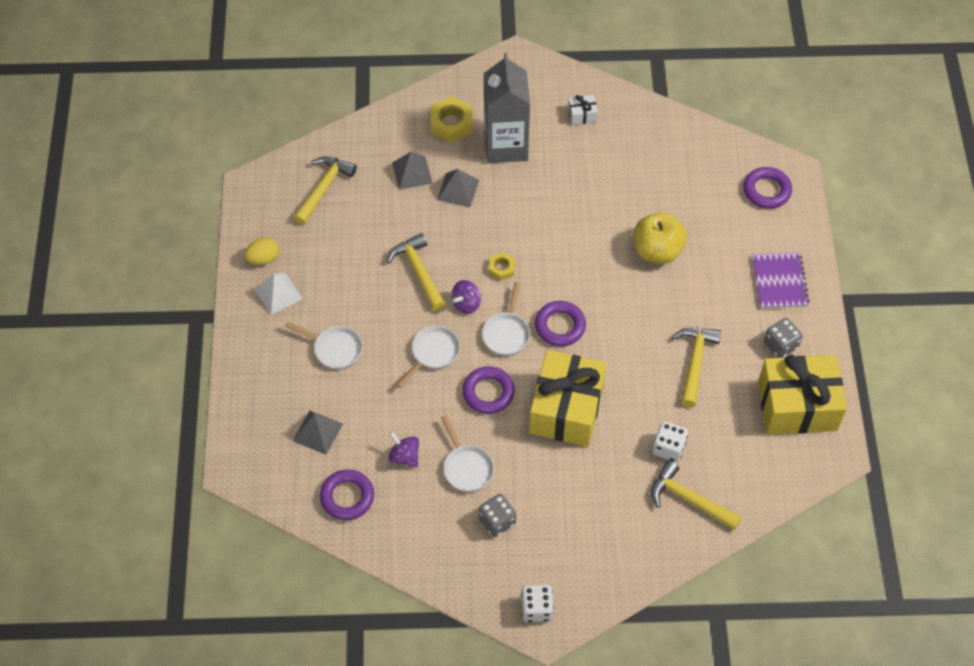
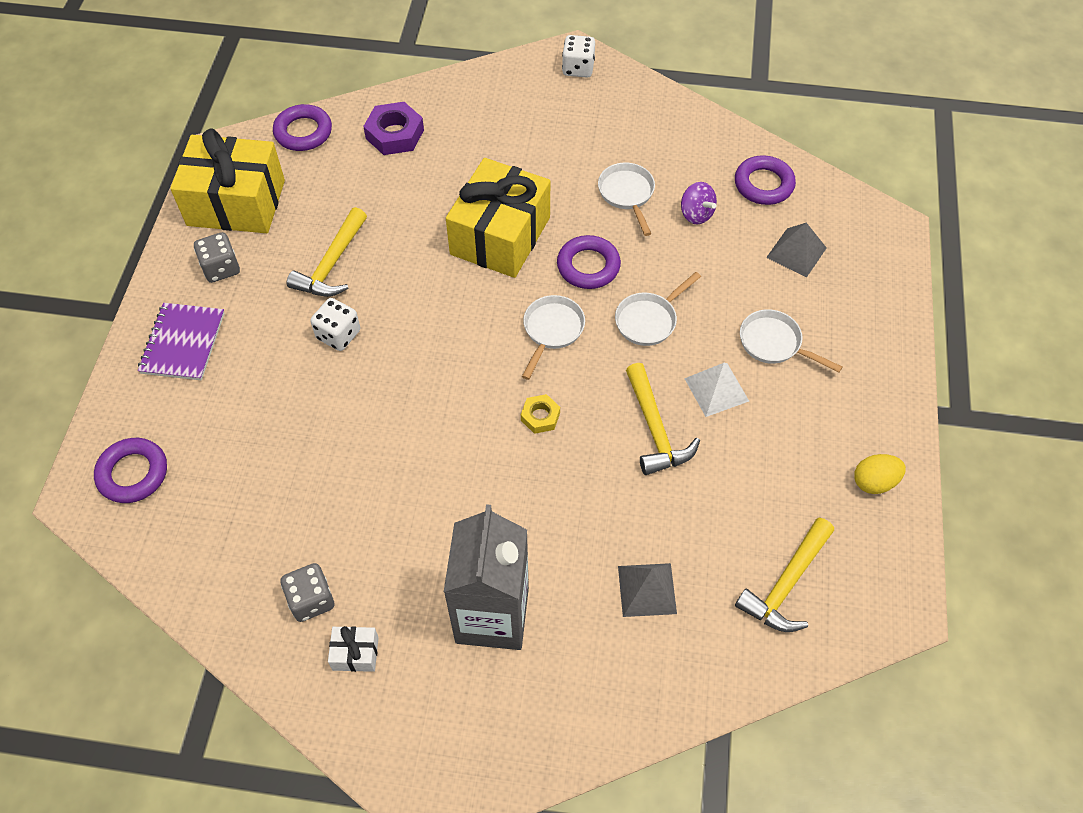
camera: 170 degrees left, 0 degrees up
(278, 293) = (850, 428): white pyramid -> white pyramid (716, 389)
(451, 123) = (571, 673): yellow nut -> none
(458, 190) = (580, 548): grey pyramid -> none
(466, 304) = (597, 375): purple spinning top -> none
(497, 521) = (603, 142): grey dice -> grey dice (311, 600)
(560, 326) = (482, 329): purple ring -> purple ring (303, 132)
(657, 250) = (322, 409): yellow apple -> none
(668, 448) = (398, 182): white dice -> white dice (338, 335)
(689, 499) = (394, 134): yellow hammer -> purple nut

